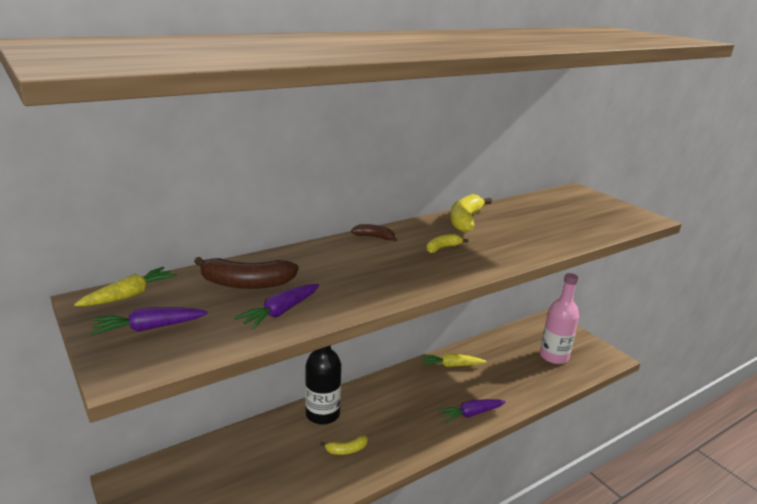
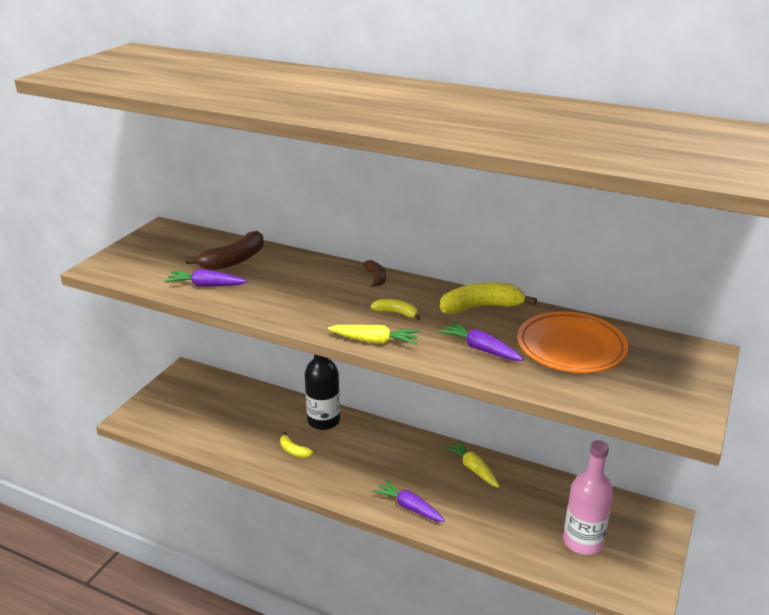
camera: 60 degrees right, 5 degrees up
(129, 295) = (179, 234): yellow carrot -> yellow carrot (375, 341)
(149, 328) = (147, 255): purple carrot -> purple carrot (480, 349)
(246, 283) = (234, 260): brown banana -> brown banana turned 105 degrees counterclockwise
(545, 216) = (571, 348): none -> orange plate

